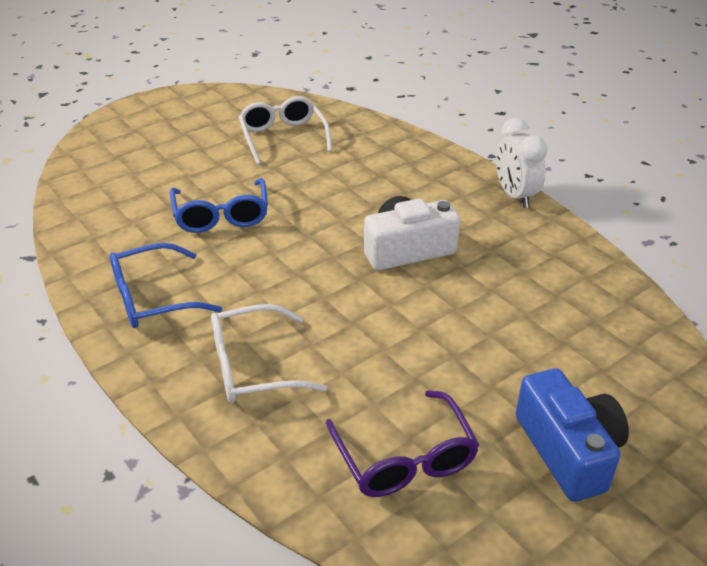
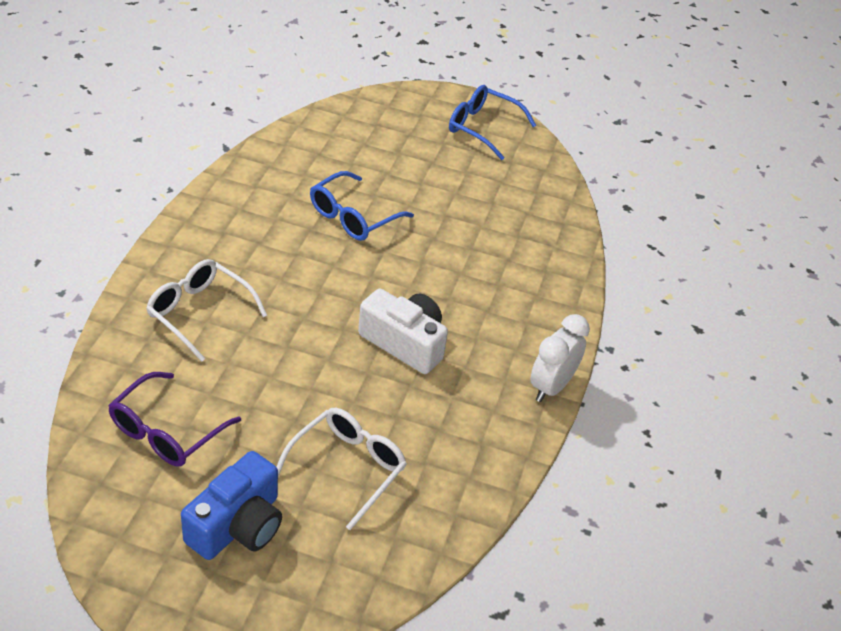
camera: 50 degrees right, 5 degrees up
(154, 298) = (230, 229): blue glasses -> blue glasses (483, 128)
(283, 137) = (495, 201): white glasses -> white glasses (347, 468)

